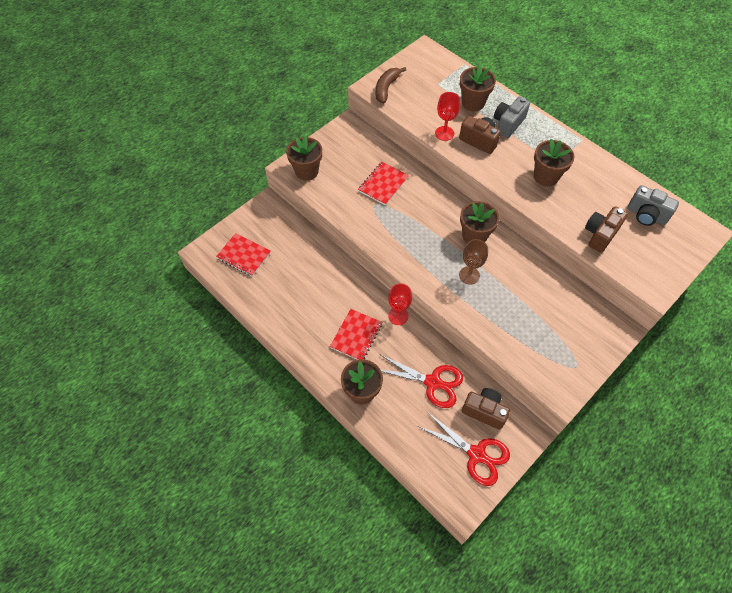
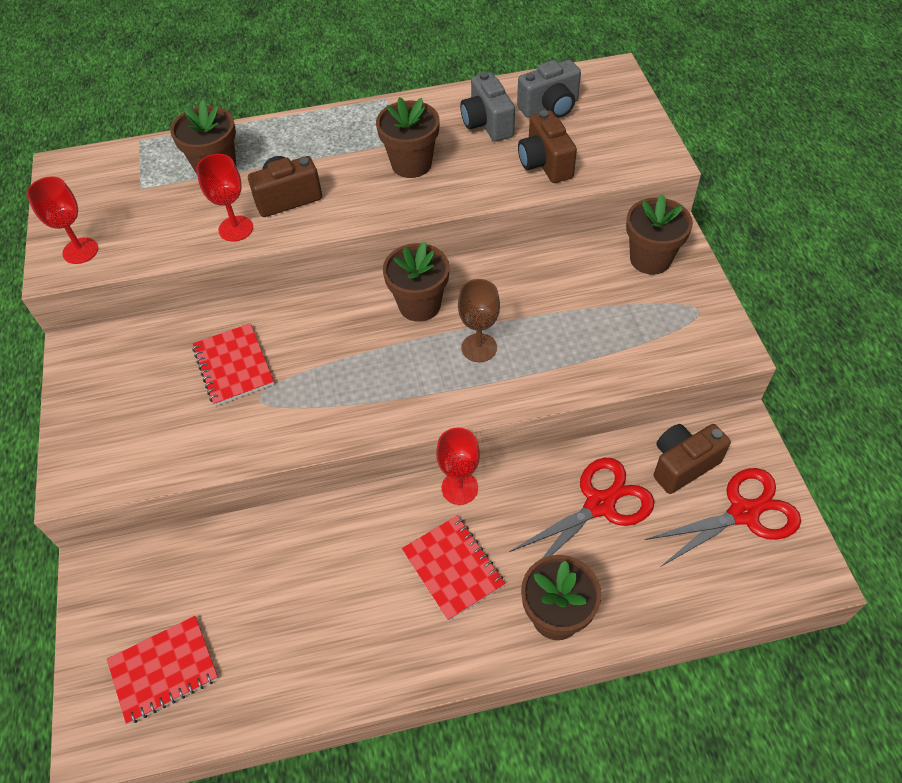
camera: 55 degrees left, 5 degrees down
(306, 171) = (107, 460): brown flower pot -> brown flower pot (650, 259)
(386, 88) = (80, 251): brown banana -> red goblet
(508, 124) = (290, 153): grey camera -> grey camera (487, 124)

